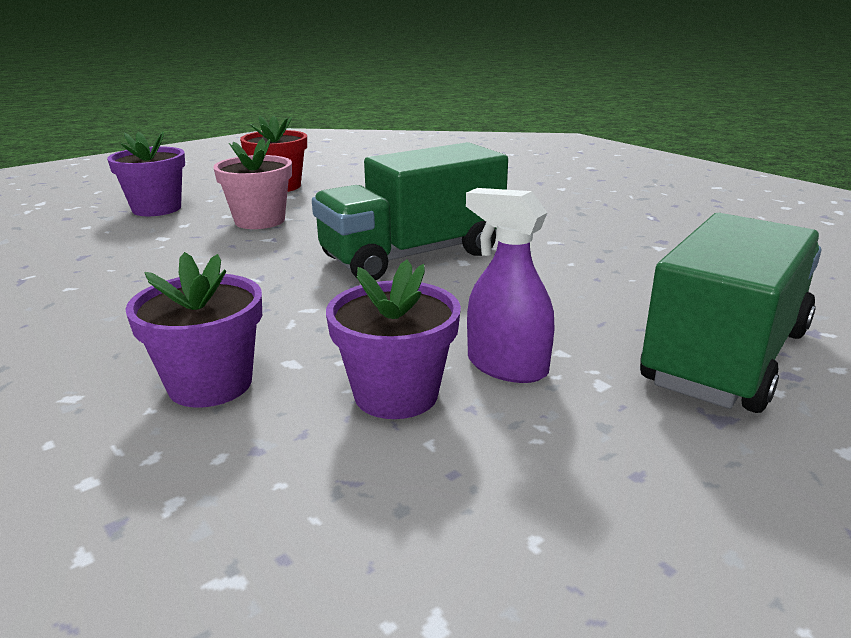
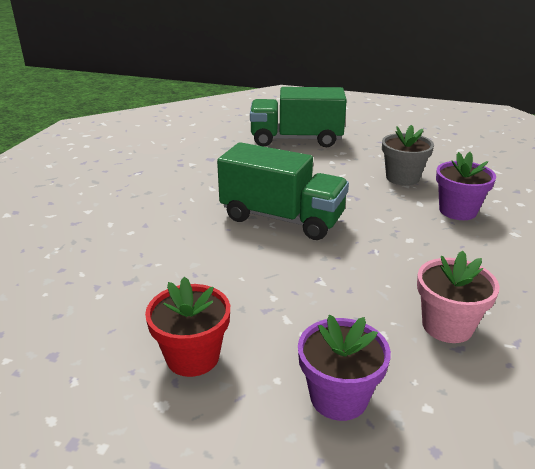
camera: 125 degrees left, 5 degrees up
(260, 221) = (294, 307): pink flower pot -> pink flower pot (447, 326)
(396, 394) = (402, 178): purple flower pot -> grey flower pot
(506, 366) = (356, 167): purple spray bottle -> none

